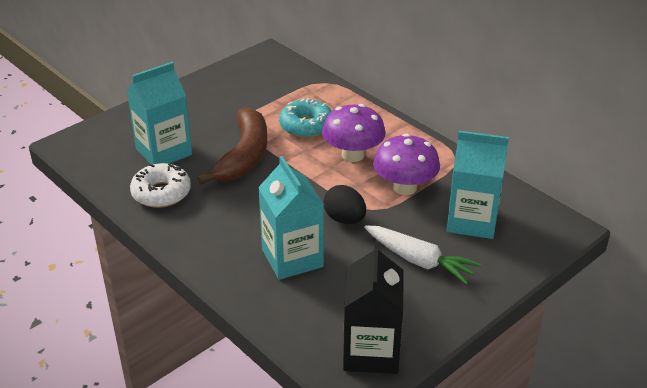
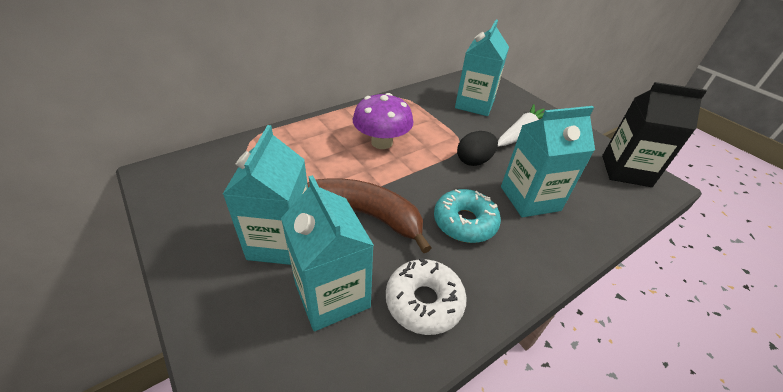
camera: 85 degrees left, 5 degrees up
(208, 122) = (281, 242): none -> turquoise carton
(306, 126) = (324, 163): turquoise donut -> turquoise donut (464, 222)
(405, 187) = (433, 124): purple mushroom -> none

